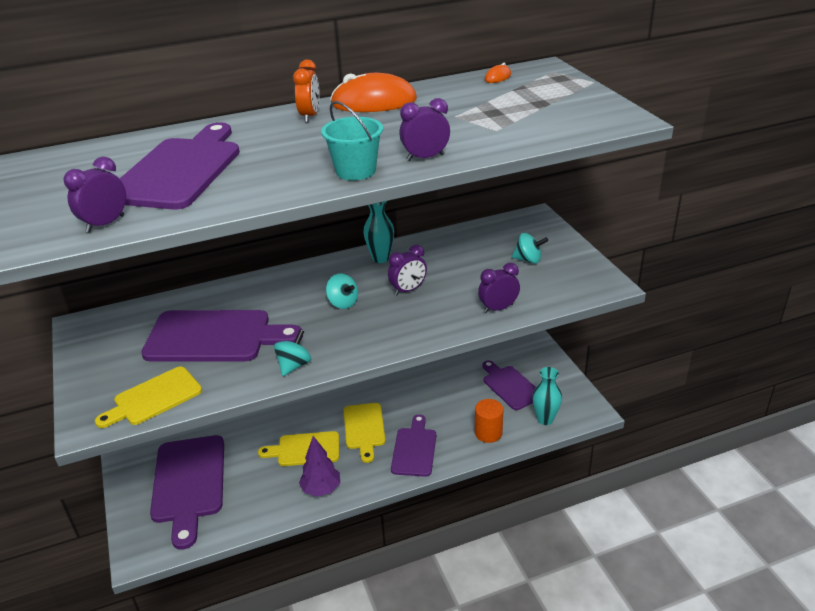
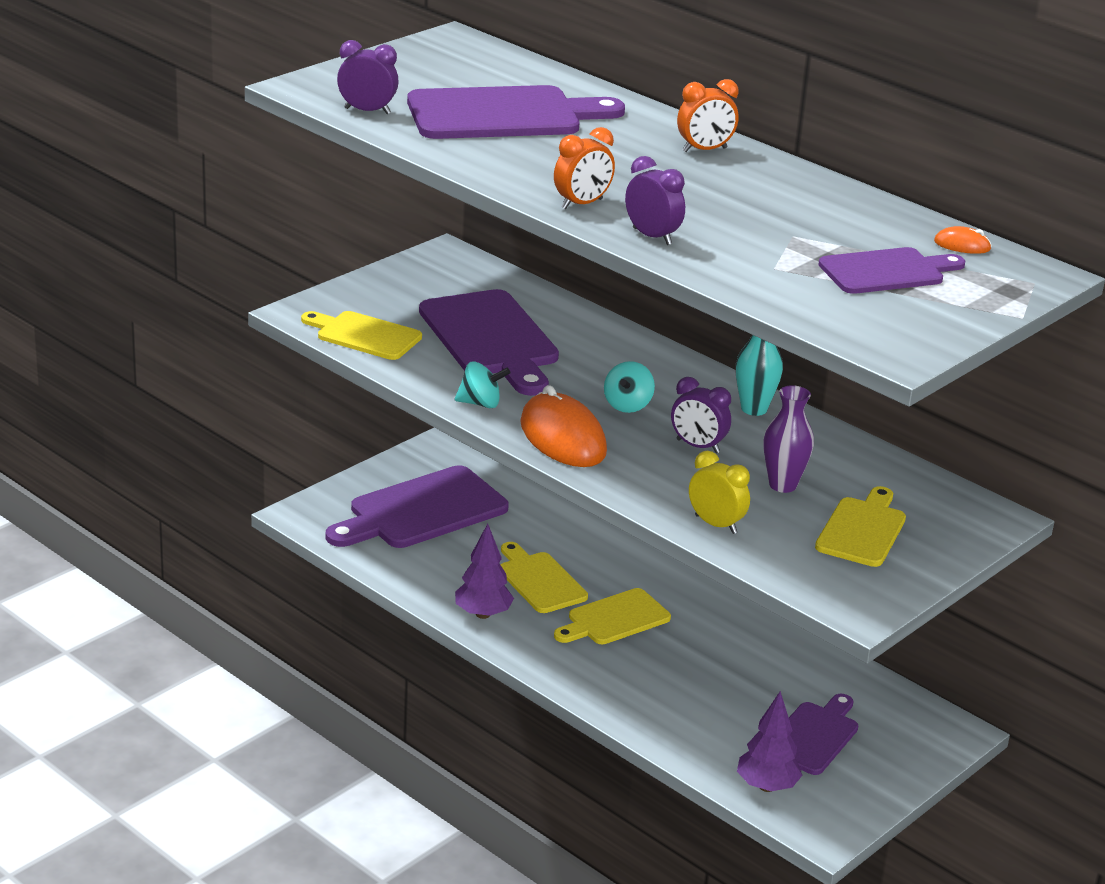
camera: 60 degrees right, 5 degrees down
(355, 171) = (582, 204): turquoise bucket -> orange clock
(374, 102) = (785, 179): orange mouse -> orange mouse (563, 438)
(414, 449) = (609, 673): purple cutting board -> purple cutting board (887, 272)
(468, 272) = (782, 485): none -> purple vase
(488, 433) = (693, 735): orange cylinder -> none
(498, 308) = (715, 524): purple clock -> yellow clock
(528, 260) = (862, 530): turquoise spinning top -> yellow cutting board
(545, 419) = (767, 786): turquoise vase -> purple tree

